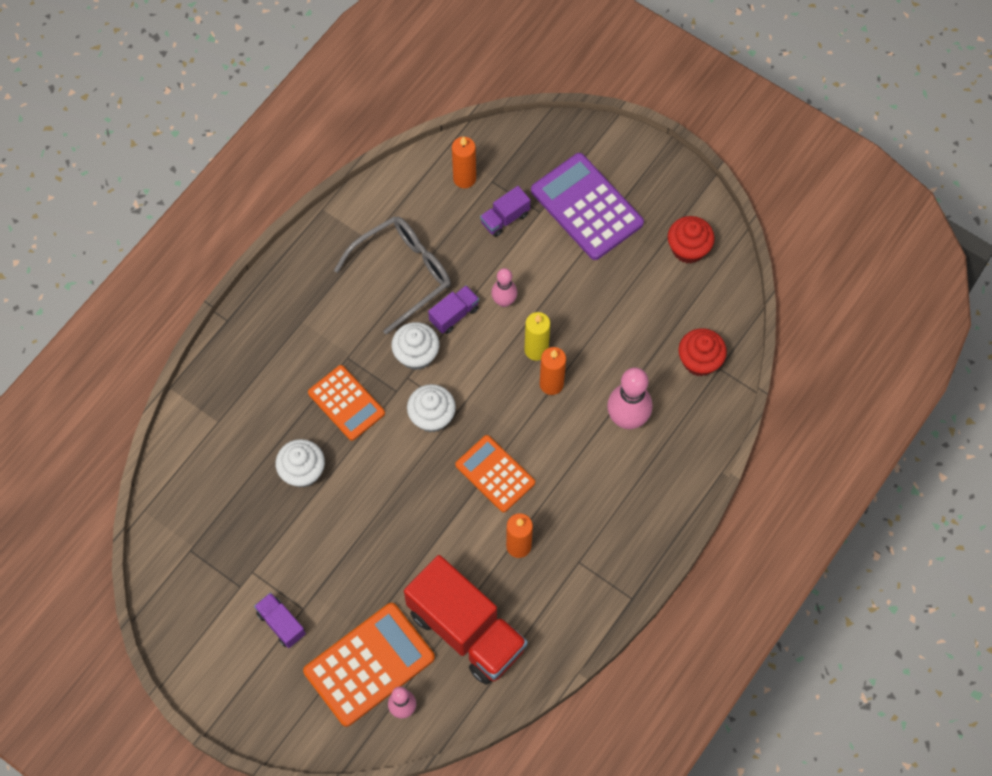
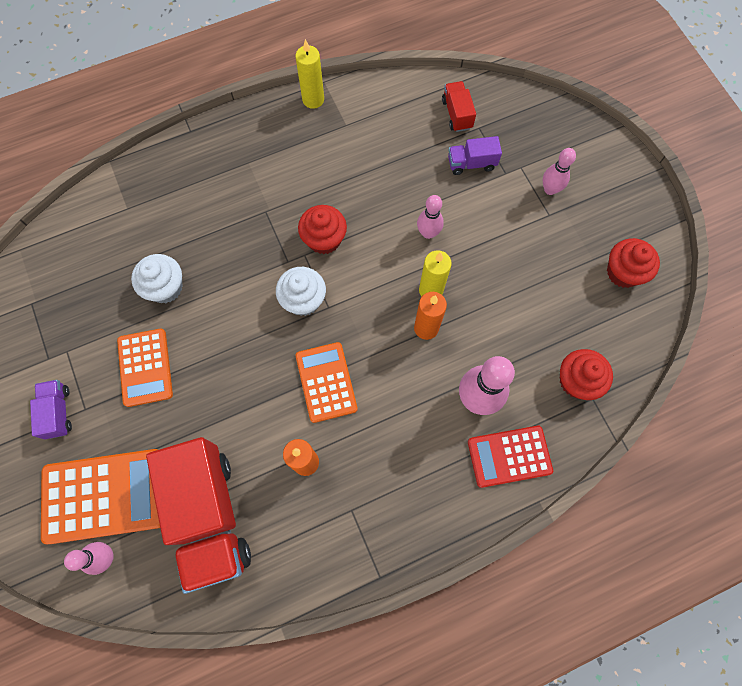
camera: 30 degrees right, 5 degrees up
(324, 232) = (313, 100): none -> yellow candle
(346, 403) = (239, 249): orange calculator -> orange calculator (145, 367)
(403, 273) = (356, 165): grey glasses -> none
(416, 355) = (324, 239): white cupcake -> red cupcake
(454, 315) = (378, 222): purple truck -> none
(464, 178) = (456, 114): orange candle -> red truck
(587, 207) = (550, 189): purple calculator -> pink bowling pin
(679, 450) = (509, 456): none -> red calculator

